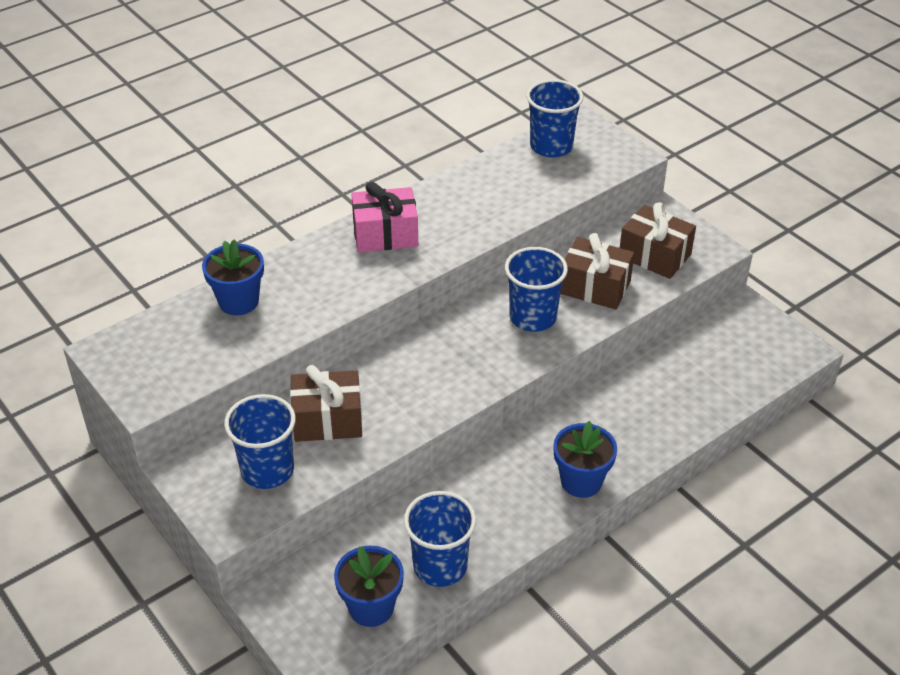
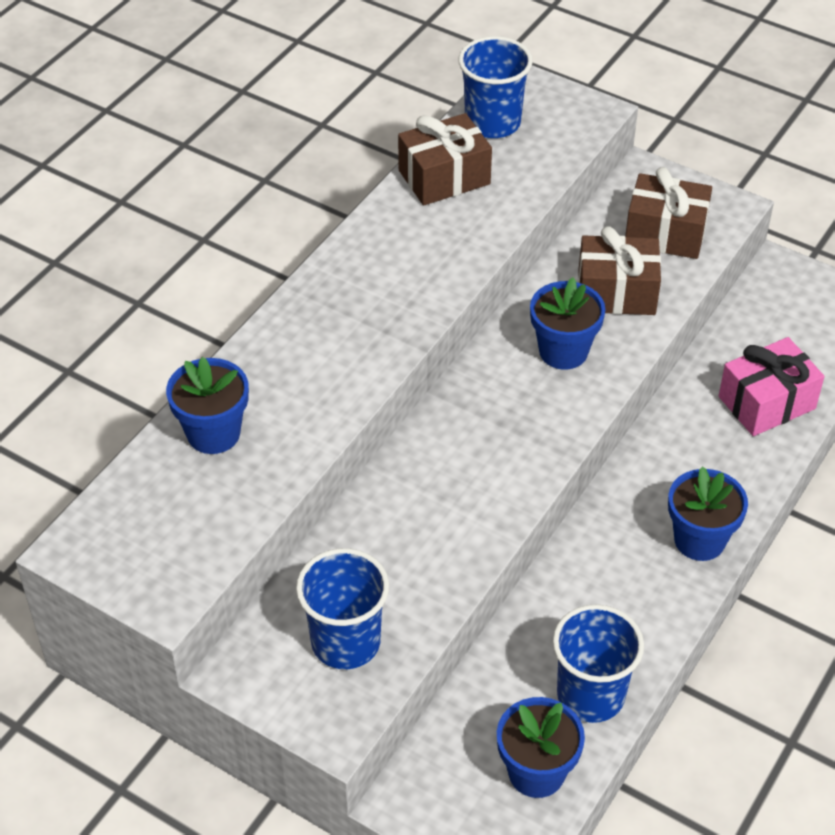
camera: 20 degrees left, 5 degrees up
(328, 420) = (385, 555): brown gift -> brown gift (444, 177)
(385, 234) = (350, 293): pink gift -> pink gift (766, 402)
(533, 317) = (563, 351): blue cup -> blue flower pot

